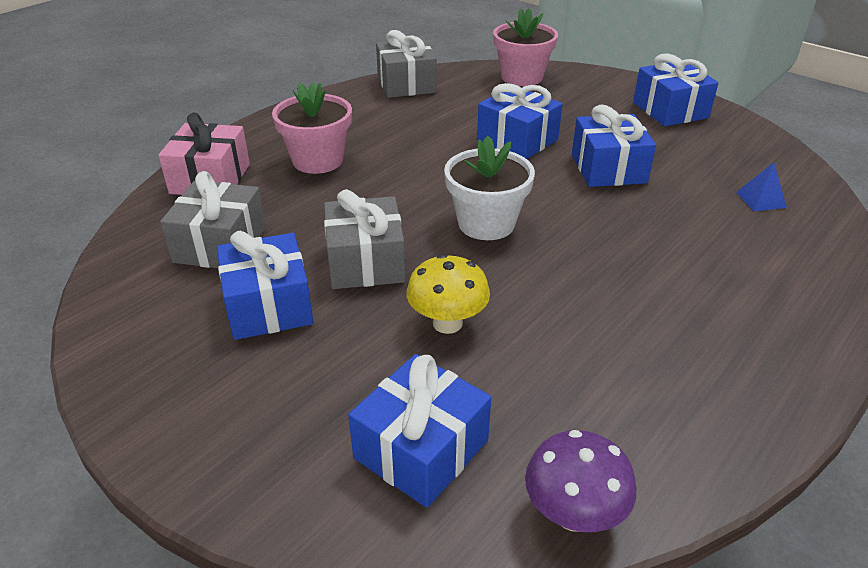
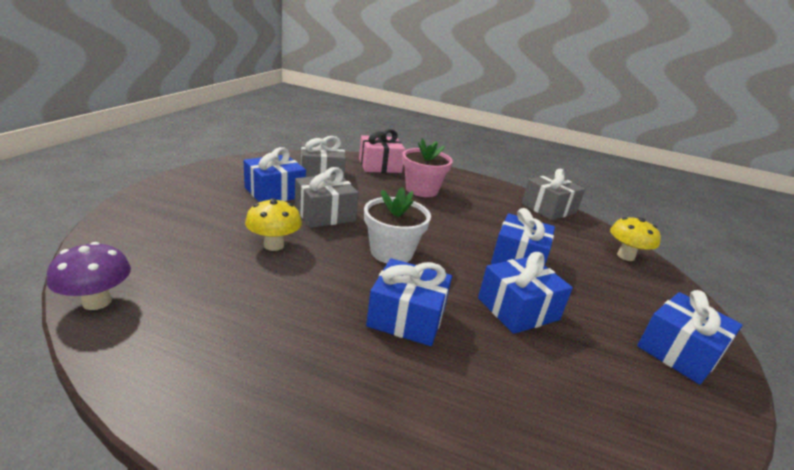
camera: 65 degrees right, 10 degrees down
(421, 449) = (160, 245): blue gift -> blue gift (406, 317)
(522, 77) = (625, 256): pink flower pot -> yellow mushroom
(761, 200) = (553, 426): blue pyramid -> none

